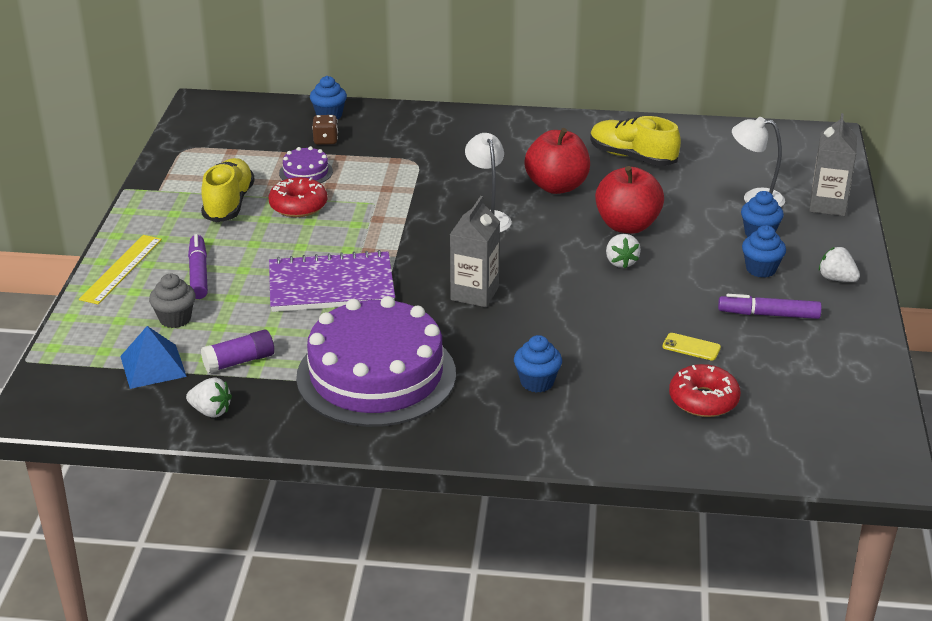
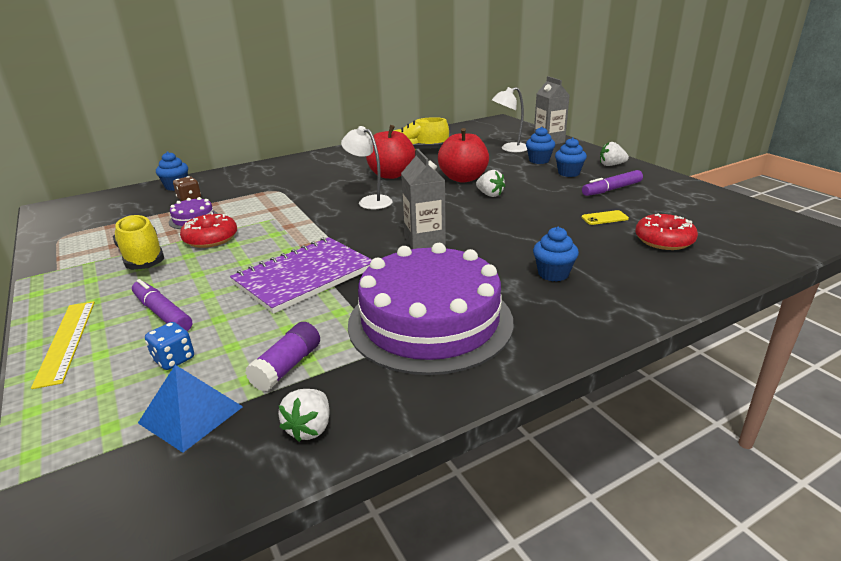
camera: 35 degrees left, 5 degrees down
(175, 319) = (174, 359): grey cupcake -> blue dice
(211, 411) = (309, 428): white strawberry -> white strawberry turned 120 degrees clockwise

